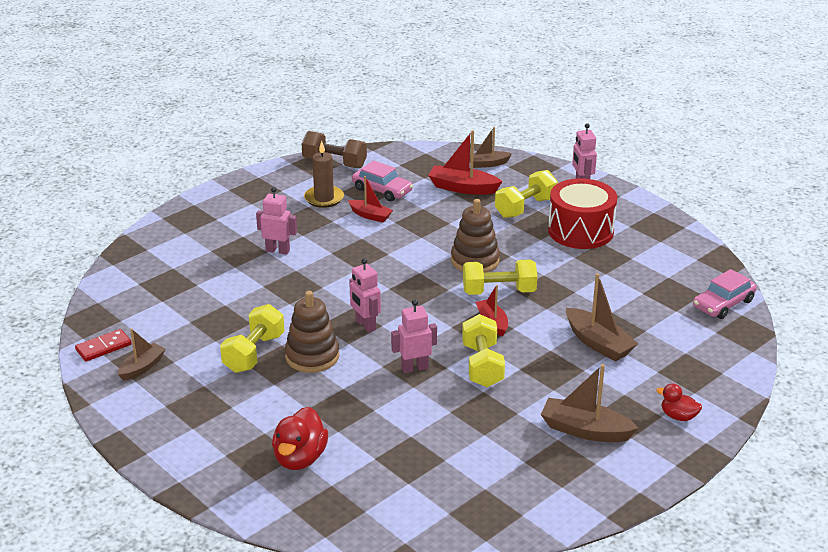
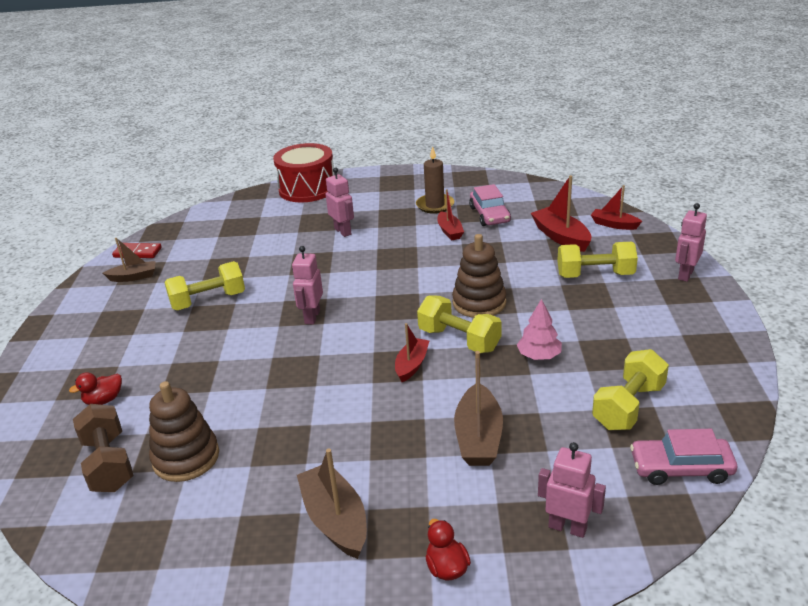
camera: 45 degrees right, 0 degrees up
(300, 458) = (104, 400): red duck -> red duck, size x0.59
(312, 356) = (239, 323): brown stacking toy -> brown stacking toy (186, 458)
(334, 163) = (484, 182): brown dumbbell -> brown dumbbell (108, 463)
(414, 368) = (291, 372): pink robot -> pink robot (567, 527)
(482, 365) = (345, 400): yellow dumbbell -> yellow dumbbell (628, 406)
(487, 164) = (614, 225): brown boat -> red boat
(565, 278) = (539, 356): none -> pink tree
(580, 231) = (620, 318): red drum -> red drum (307, 189)

